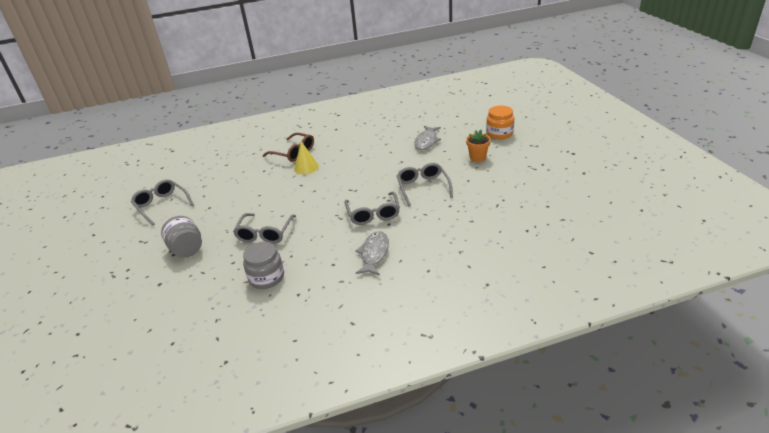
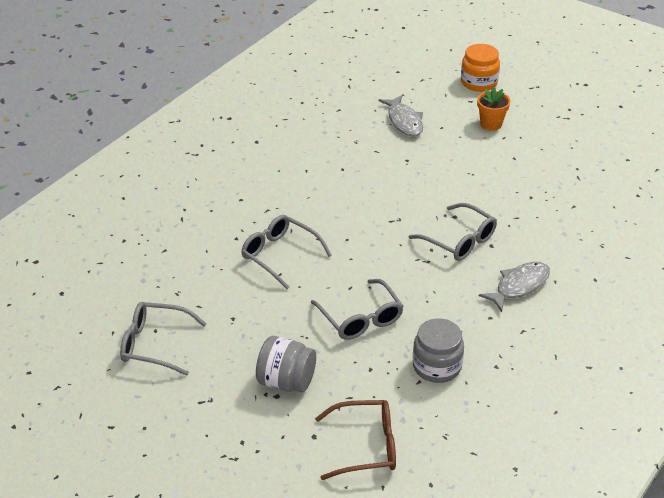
camera: 40 degrees left, 5 degrees up
(293, 153) = (243, 197): brown glasses -> brown glasses (366, 446)
(306, 167) = (292, 212): yellow cone -> none
(374, 254) = (519, 286): grey fish -> grey fish turned 75 degrees clockwise
(423, 187) = (475, 185): grey glasses -> grey glasses (279, 255)

